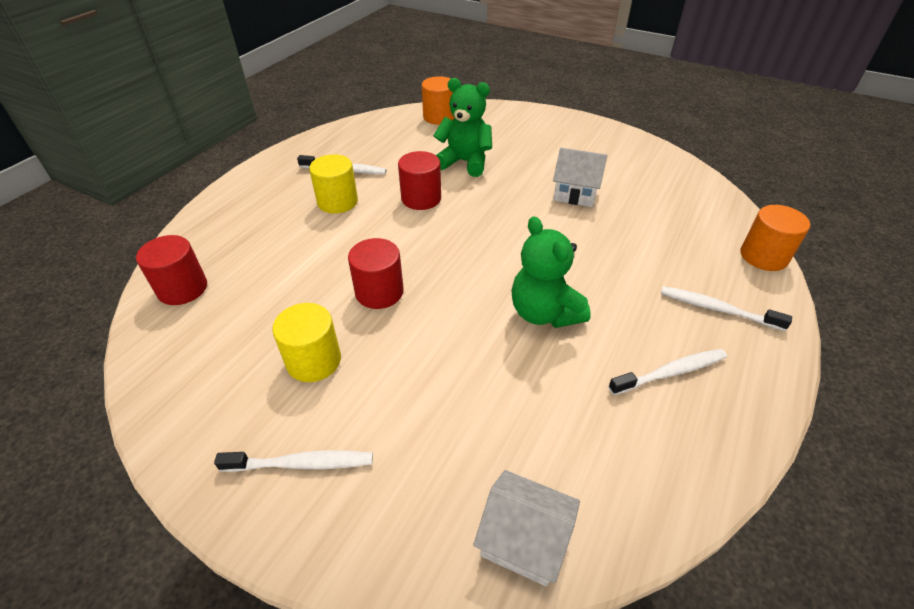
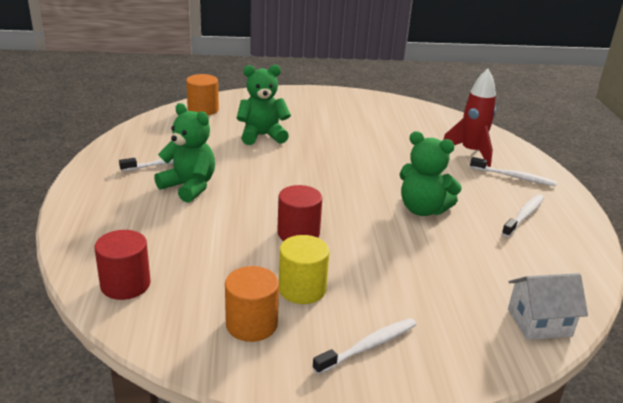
camera: 35 degrees left, 15 degrees down
(337, 202) = (189, 187): yellow cylinder -> green teddy bear
(421, 198) = (257, 167): red cylinder -> none
(575, 193) = (365, 137): white house -> none
(691, 254) = (471, 152): none -> red rocket
(717, 309) = (514, 177): white toothbrush -> white toothbrush turned 150 degrees counterclockwise
(763, 256) = (509, 143): orange cylinder -> orange cylinder (251, 324)

